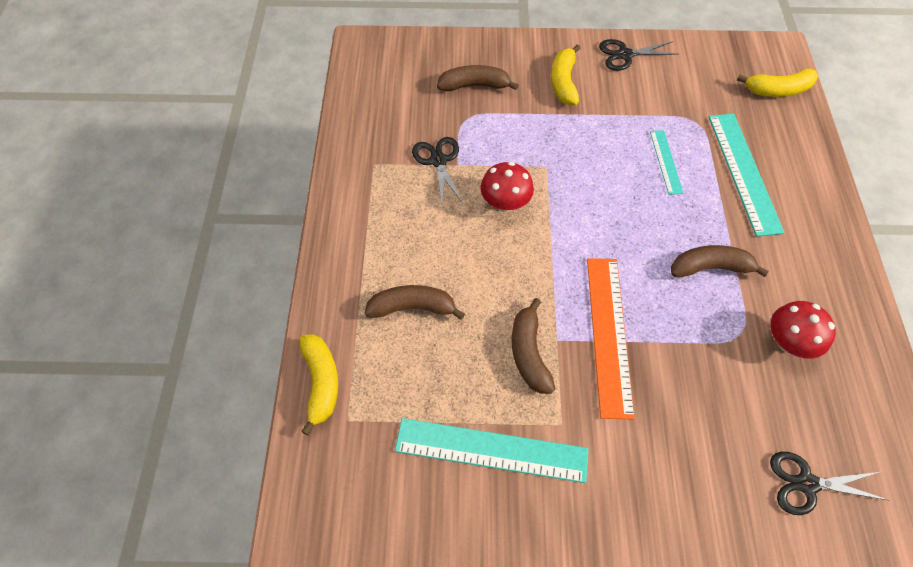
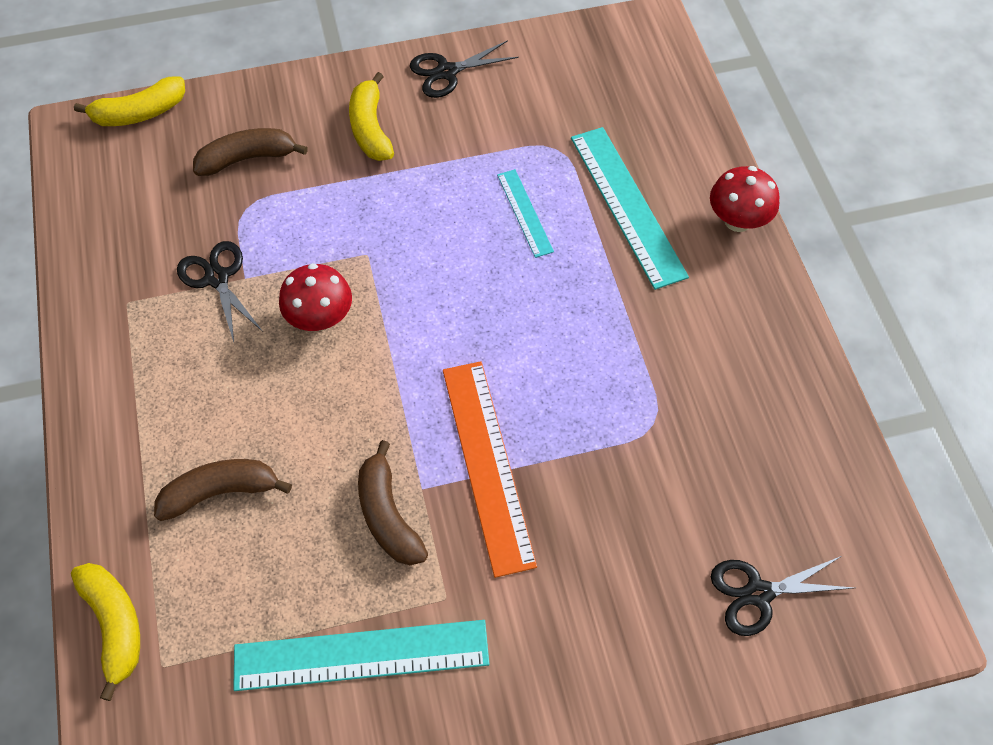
camera: 15 degrees left, 0 degrees up
(710, 267) = (603, 344): brown banana -> none
(777, 90) = (655, 82): yellow banana -> yellow banana (139, 113)
(788, 342) = (713, 420): red mushroom -> red mushroom (737, 220)

